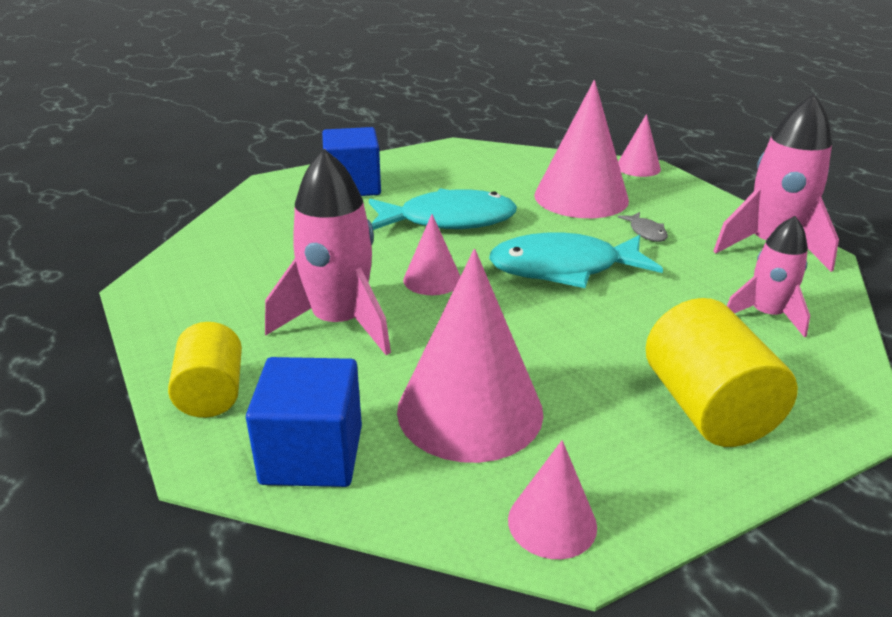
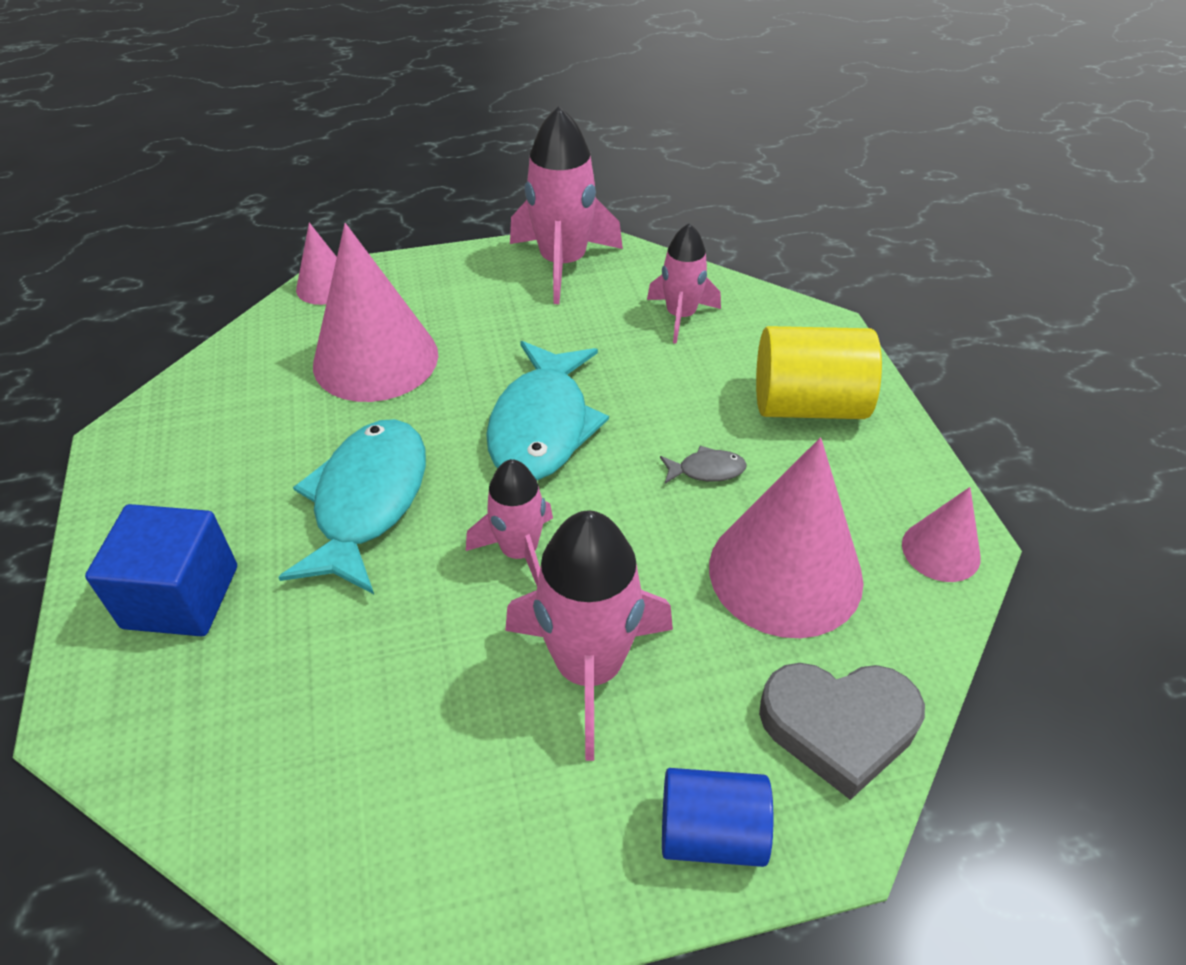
camera: 75 degrees left, 15 degrees up
(211, 393) = (711, 833): yellow cylinder -> blue cylinder
(312, 454) = (839, 726): blue cube -> grey heart
(432, 279) = (519, 552): pink cone -> pink rocket
(646, 232) = (491, 336): grey fish -> grey fish (706, 470)

